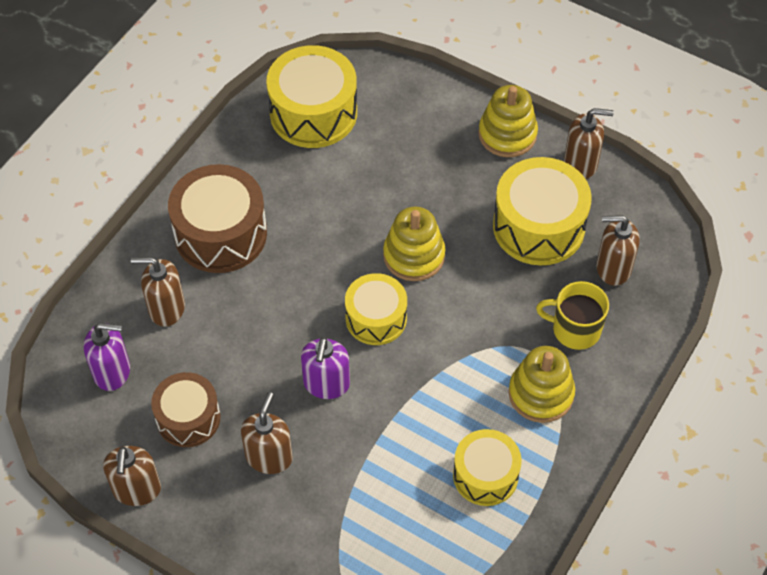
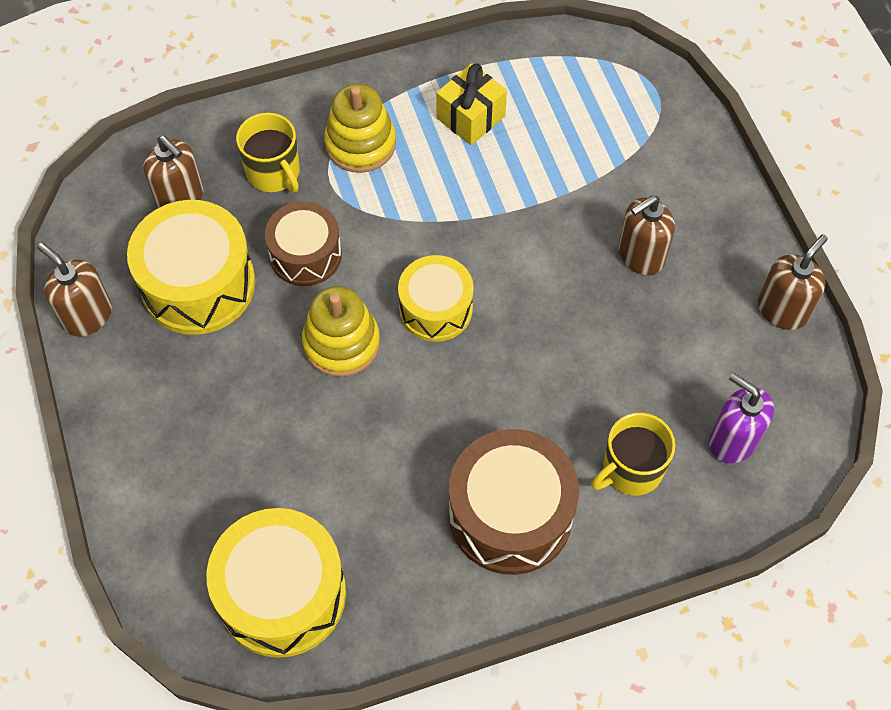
camera: 140 degrees left, 5 degrees up
(166, 308) = (631, 469): brown soap dispenser -> yellow mug
(188, 418) = (689, 341): brown drum -> brown drum (305, 255)
(326, 384) = (536, 282): purple soap dispenser -> none
(485, 475) = (470, 117): yellow drum -> yellow gift
(507, 134) = (116, 402): yellow stacking toy -> none

